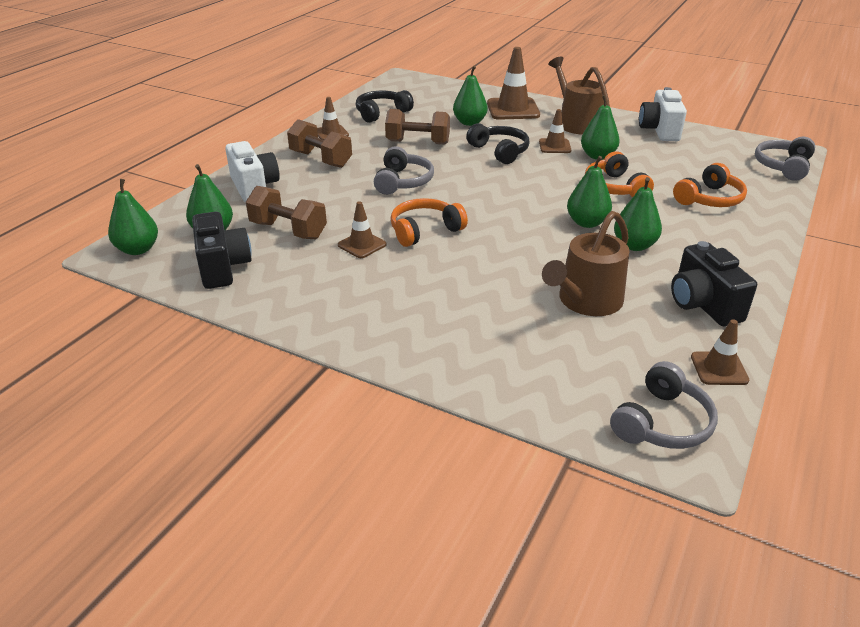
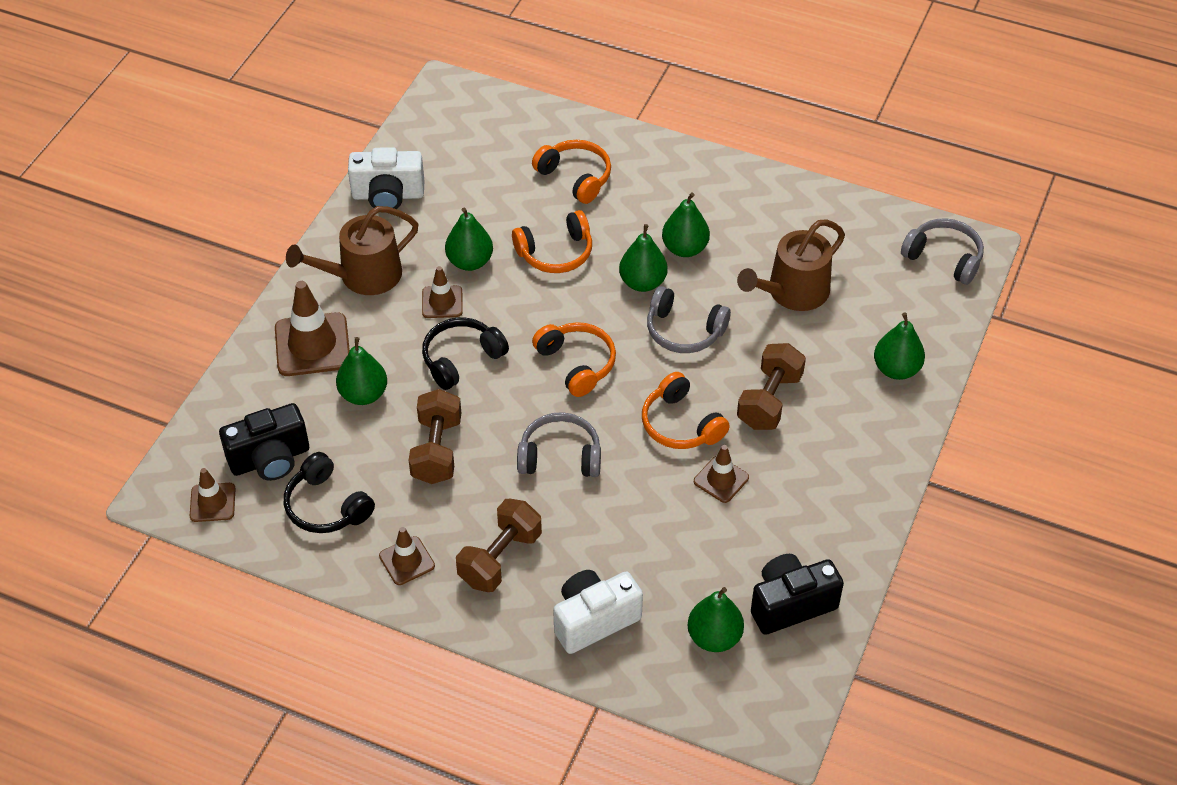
camera: 95 degrees left, 15 degrees up
(138, 249) = (768, 706): green pear -> green pear (896, 369)
(288, 230) = (700, 557): brown dumbbell -> brown dumbbell (769, 400)
(493, 191) = (577, 364): none -> orange headphones
(586, 301) = (792, 292): brown watering can -> brown watering can turned 105 degrees clockwise
(703, 304) = (781, 212): black camera -> black camera (270, 459)
(719, 368) = (870, 216): brown traffic cone -> brown traffic cone (212, 502)
(783, 166) = (488, 104): grey headphones -> grey headphones (684, 331)

